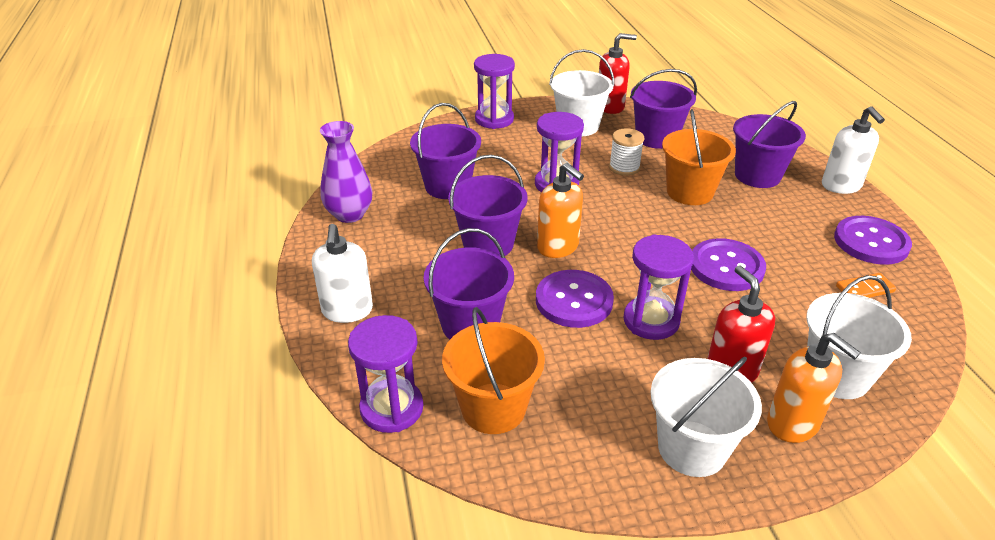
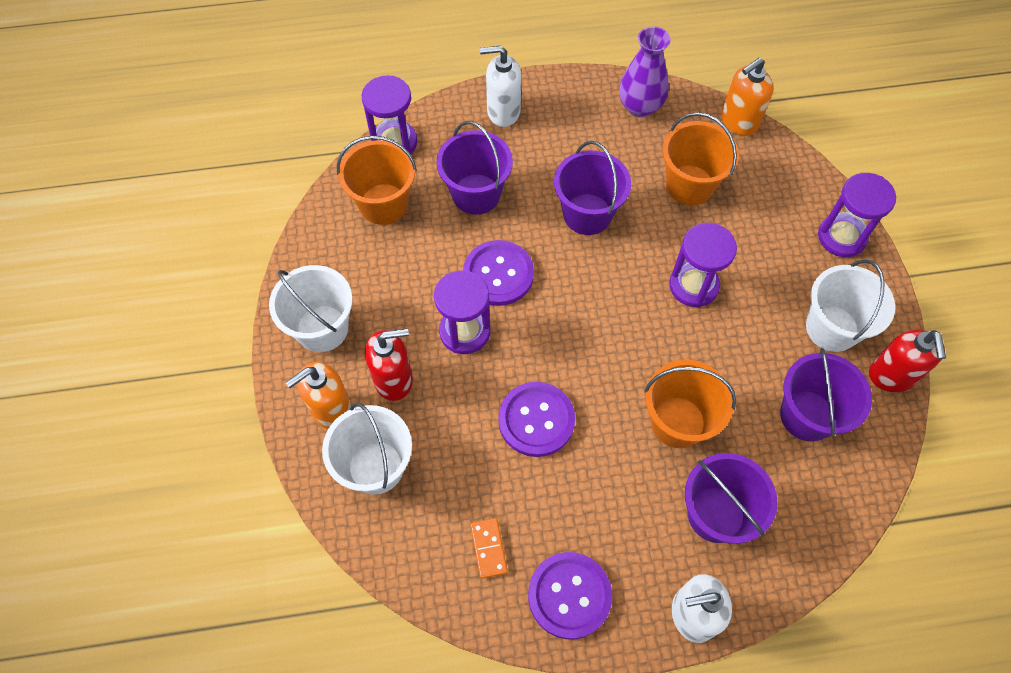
camera: 95 degrees right, 25 degrees up
(447, 186) = (689, 185): purple bucket -> orange bucket
(558, 247) = (579, 272): orange soap dispenser -> orange soap dispenser (739, 121)
(624, 167) = (731, 362): white spool -> none

